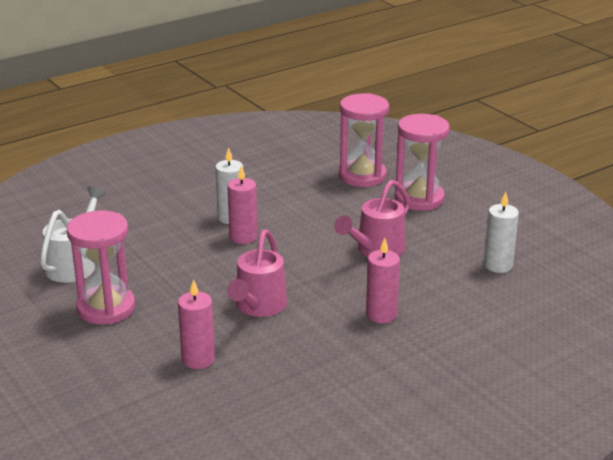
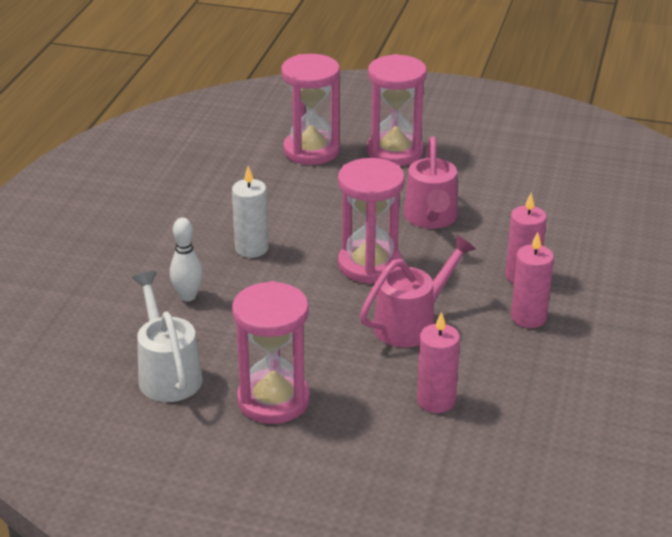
camera: 40 degrees left, 5 degrees up
(152, 228) = (188, 296): none -> white bowling pin
(243, 237) = (294, 262): pink candle -> pink candle (528, 317)
(258, 307) = (412, 323): pink watering can -> pink watering can turned 105 degrees counterclockwise
(288, 260) = (369, 265): none -> pink hourglass
(498, 265) = (546, 186): white candle -> none

